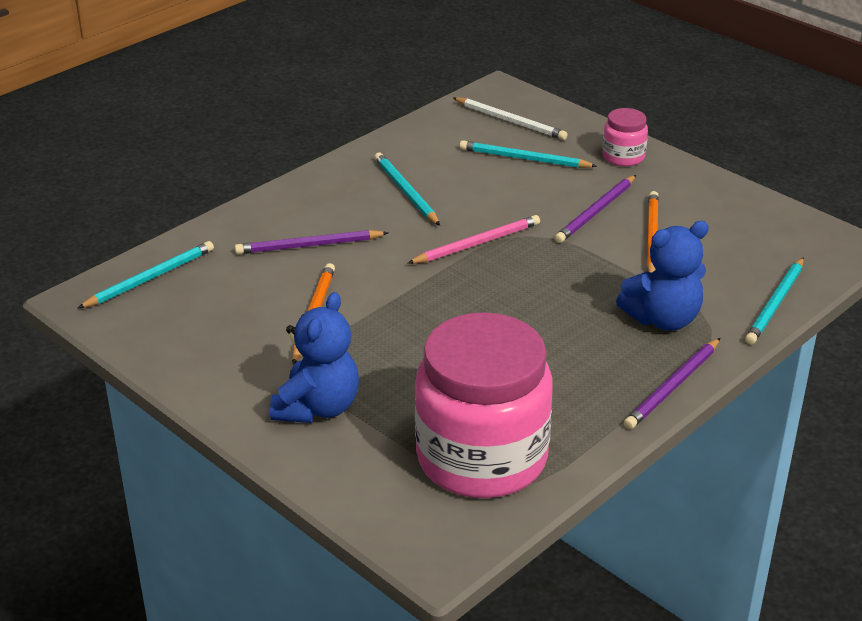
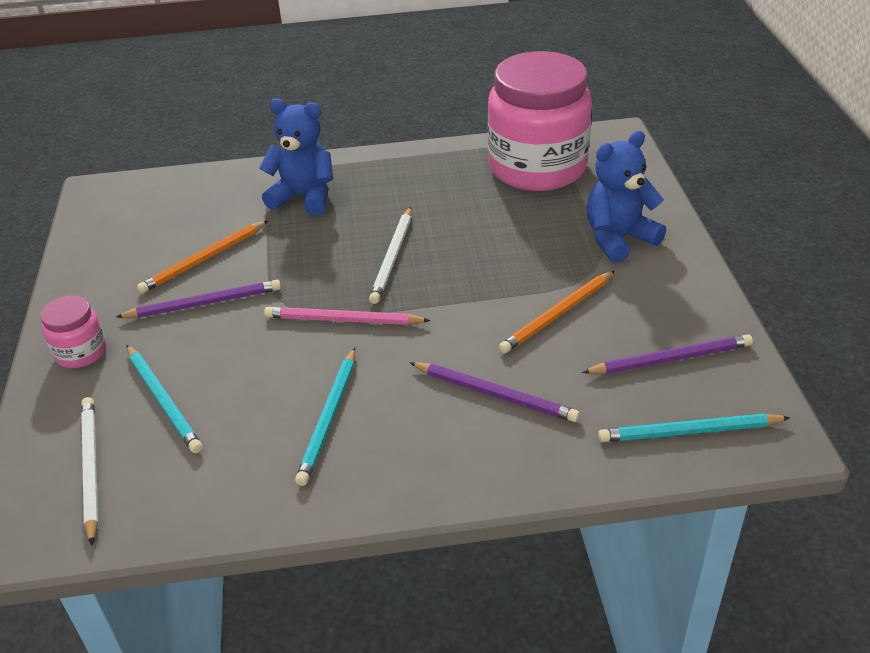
camera: 140 degrees left, 5 degrees up
(504, 302) = (392, 257): none -> white pencil
(673, 387) = (366, 158): purple pencil -> purple pencil (670, 359)
(775, 304) = (219, 176): turquoise pencil -> none

